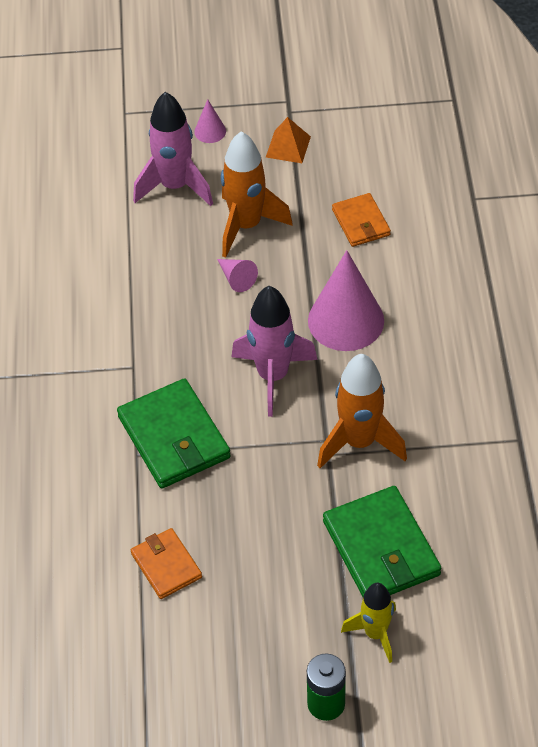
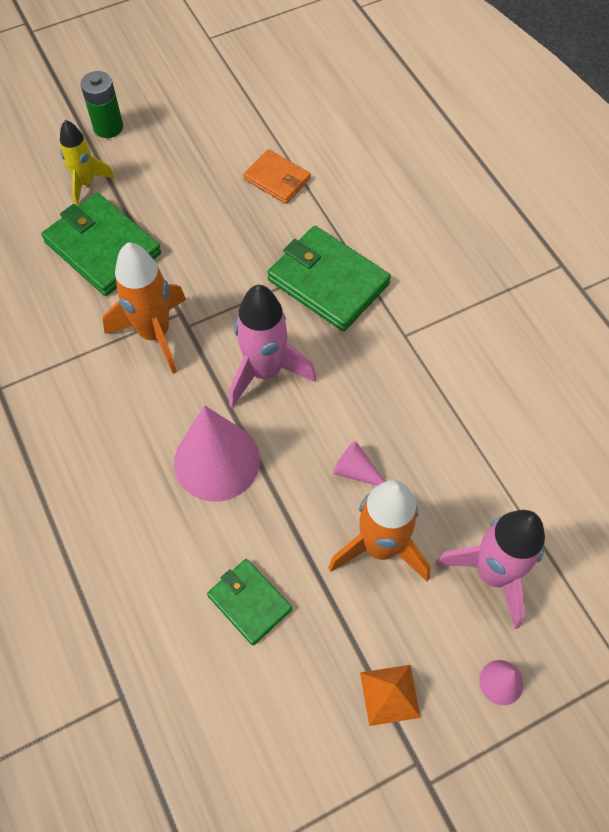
camera: 155 degrees right, 10 degrees up
(361, 222) = (249, 602): orange wallet -> green wallet

